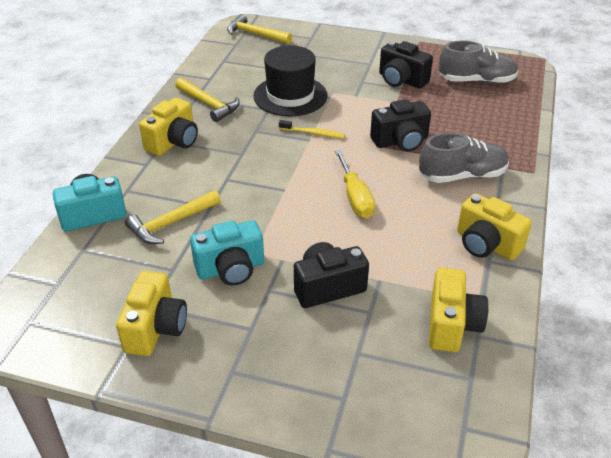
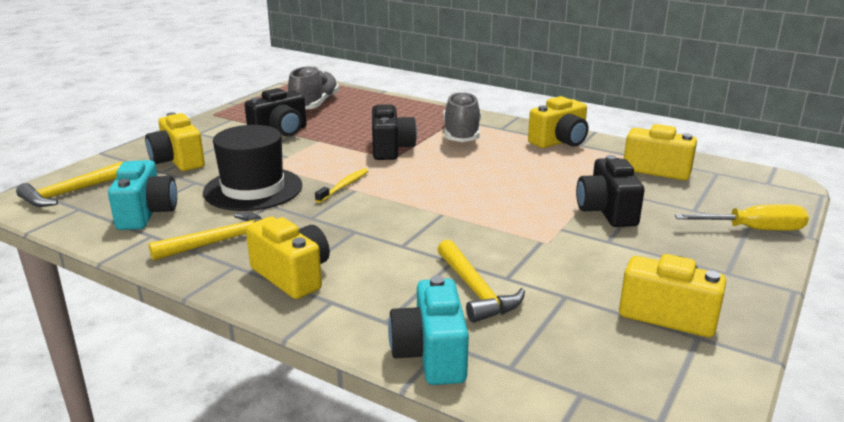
camera: 75 degrees left, 15 degrees down
(231, 269) = (571, 258): turquoise camera -> turquoise camera (147, 213)
(321, 54) = (178, 161): none -> yellow camera
(355, 197) = (472, 181): yellow screwdriver -> yellow screwdriver (753, 230)

